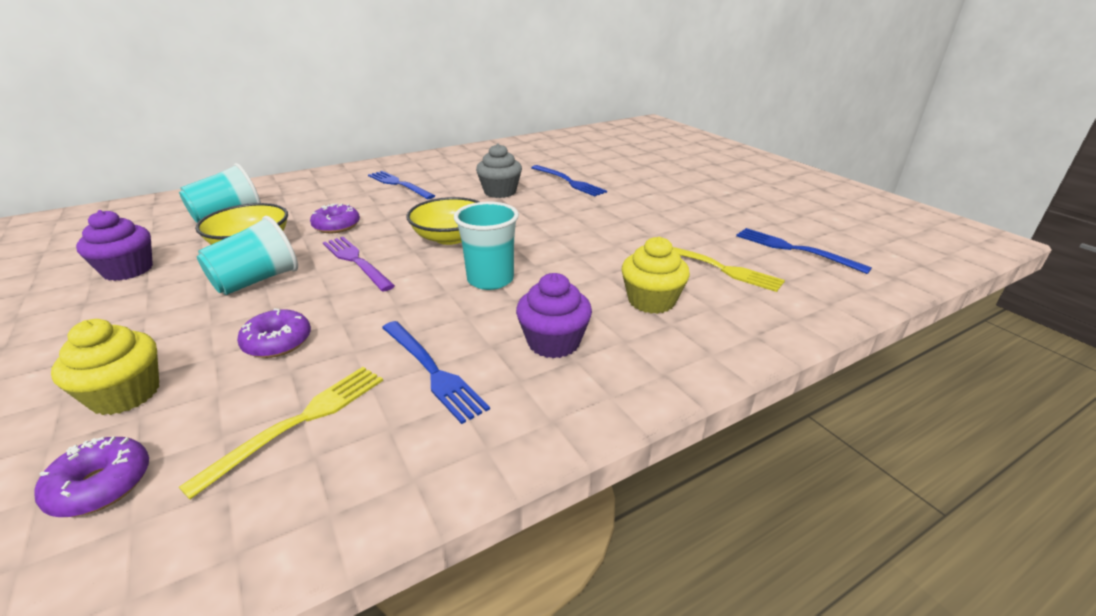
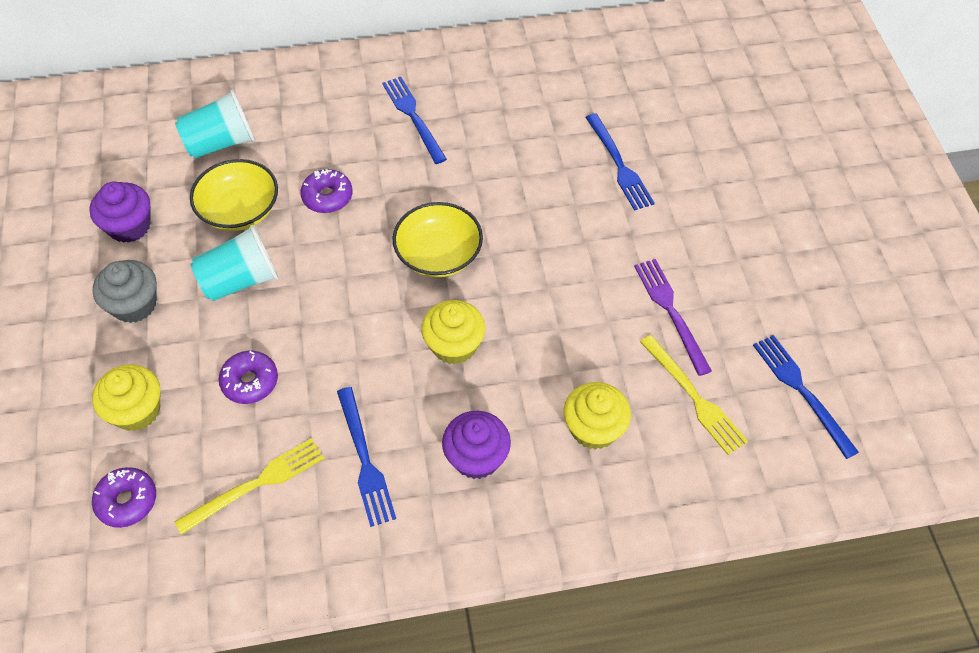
camera: 20 degrees right, 25 degrees up
(356, 261) = (335, 274): purple fork -> purple fork (671, 312)
(490, 279) = (454, 345): turquoise cup -> yellow cupcake
(500, 192) = (525, 168): grey cupcake -> grey cupcake (134, 305)

